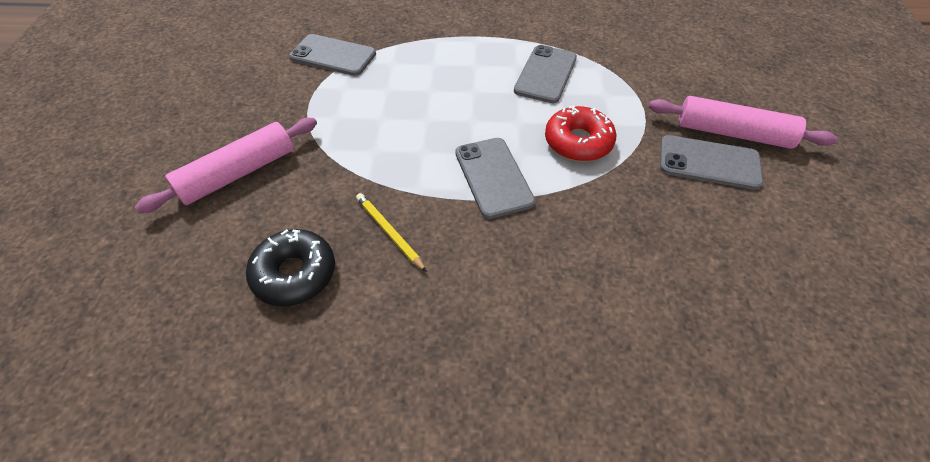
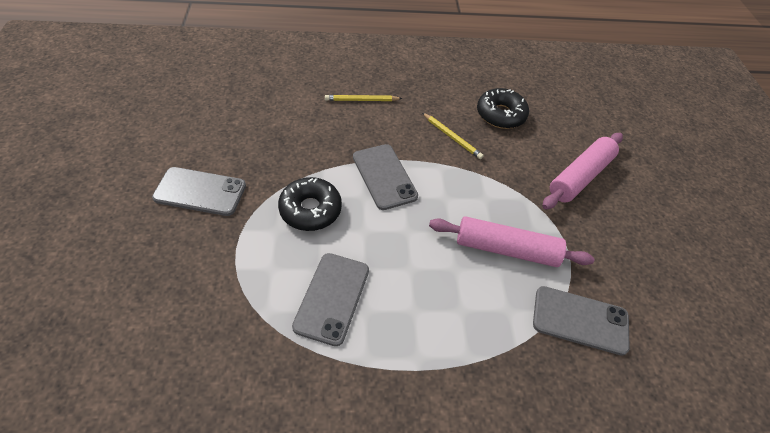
camera: 170 degrees right, 0 degrees up
(524, 305) = (361, 100): none -> yellow pencil
(578, 142) = (310, 210): red donut -> black donut
(732, 133) = (160, 222): pink rolling pin -> pink rolling pin (506, 249)

